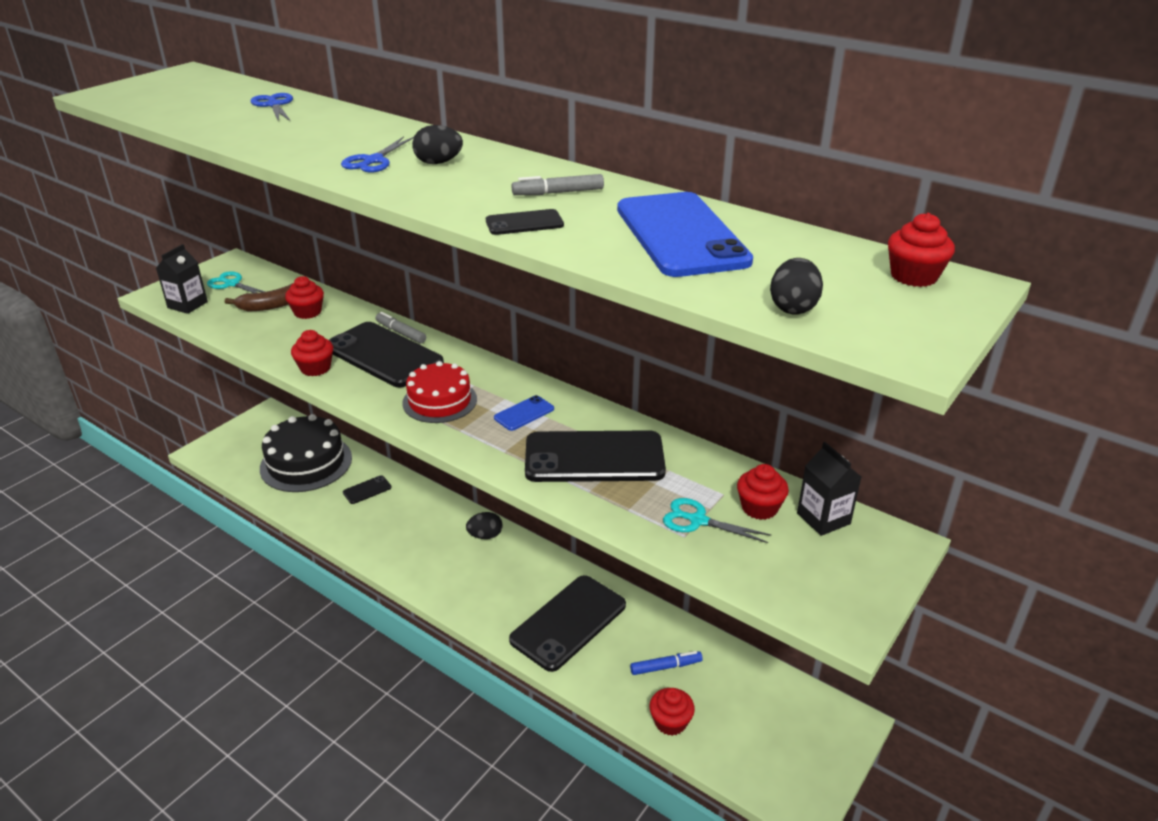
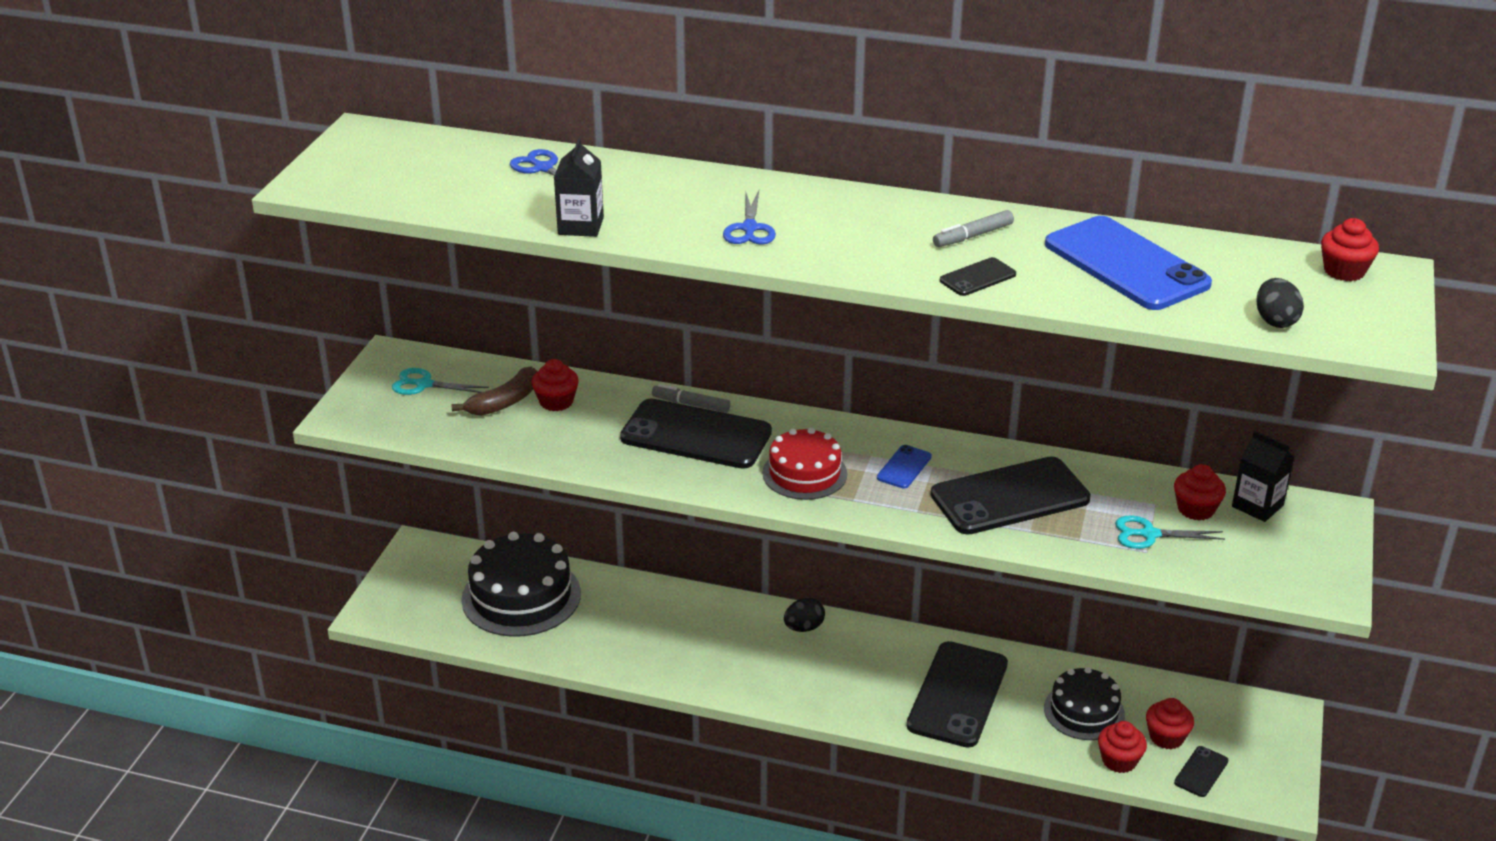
camera: 20 degrees left, 0 degrees up
(187, 305) = (396, 422): black carton -> black carton (581, 226)
(315, 368) = (633, 467): red cupcake -> red cupcake (1166, 737)
(367, 490) = (624, 610): black phone -> black phone (1201, 772)
(438, 163) = (818, 219): black egg -> none
(666, 667) = (1084, 711): blue marker -> black cake

